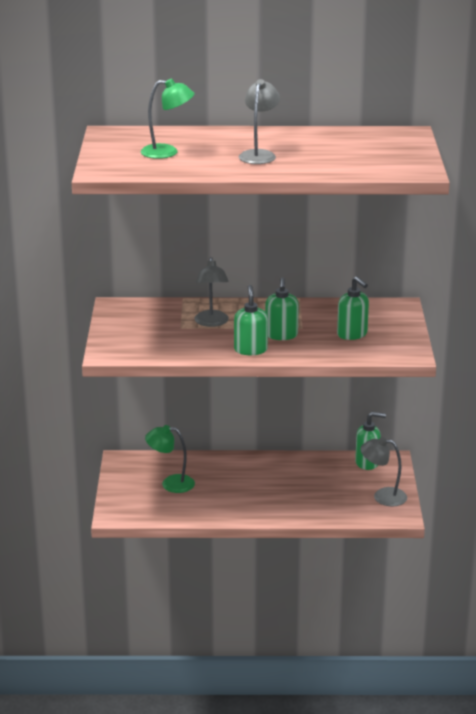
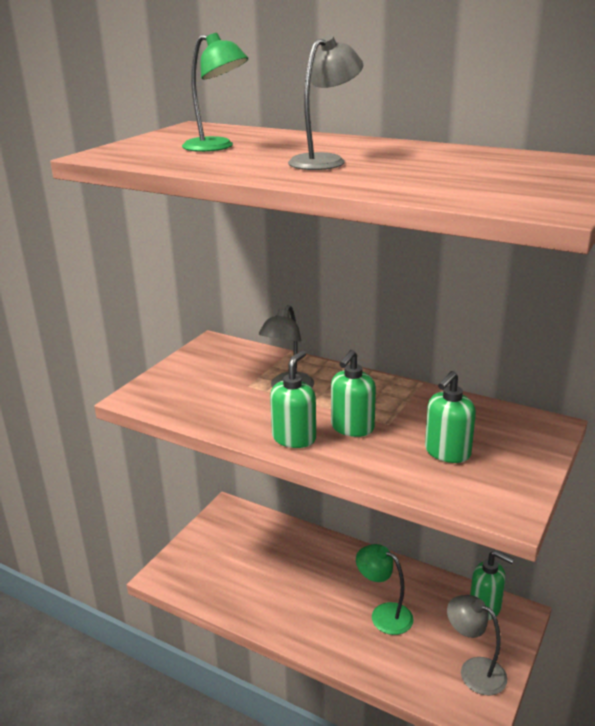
camera: 30 degrees right, 0 degrees up
(171, 483) = (248, 555): green lamp -> green lamp (384, 614)
(352, 334) = (447, 452): green soap dispenser -> green soap dispenser turned 45 degrees clockwise

